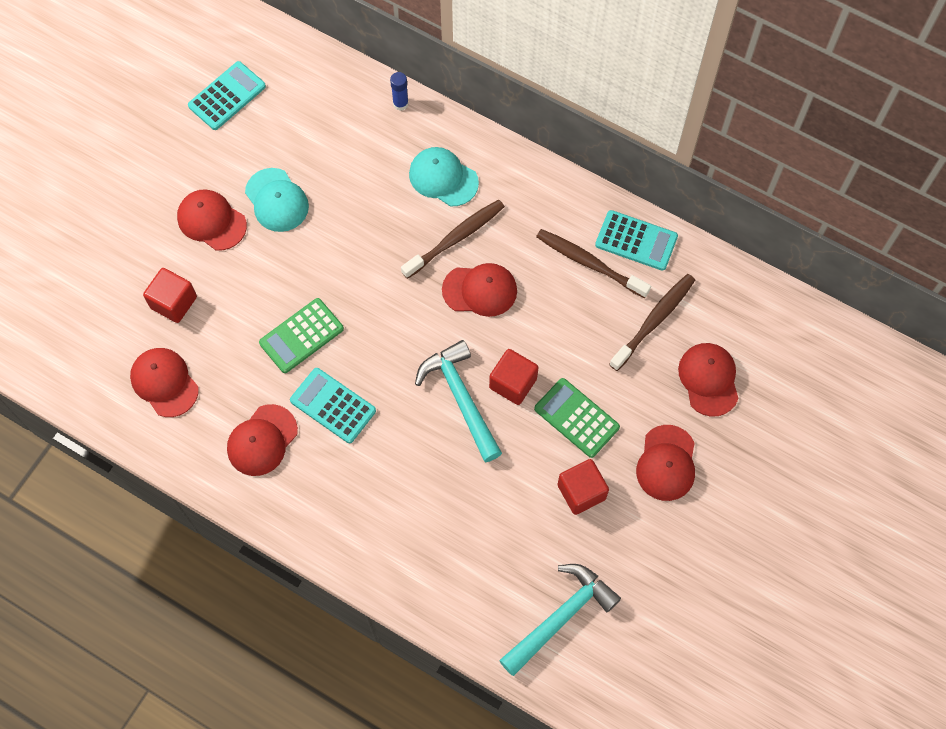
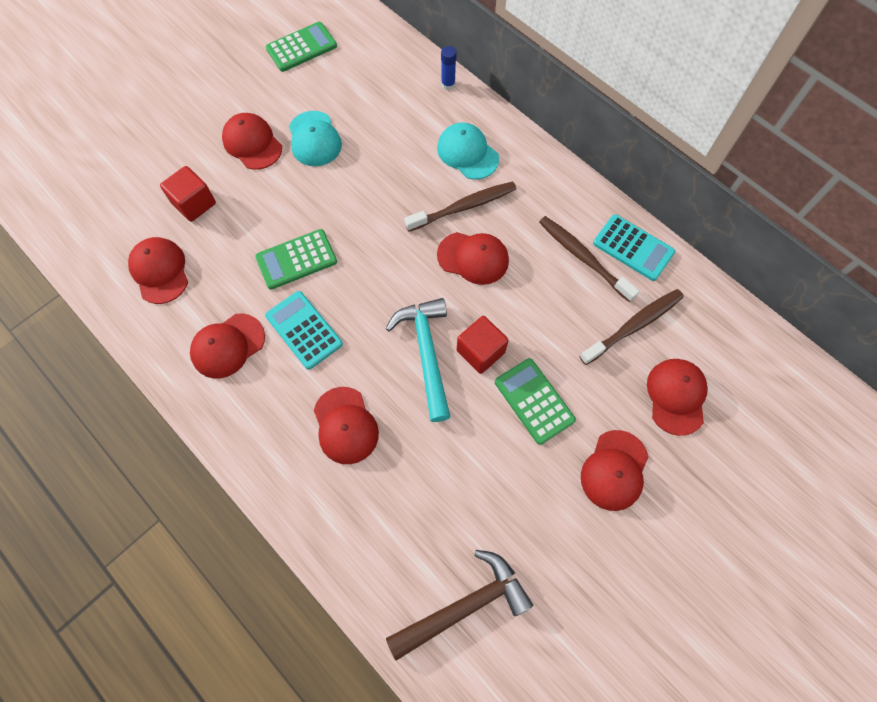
camera: 15 degrees right, 0 degrees up
(227, 96) = (301, 47): turquoise calculator -> green calculator
(403, 487) = (345, 425): none -> red cap
(560, 617) = (464, 606): turquoise hammer -> brown hammer
(581, 492) = (520, 477): red cube -> none

